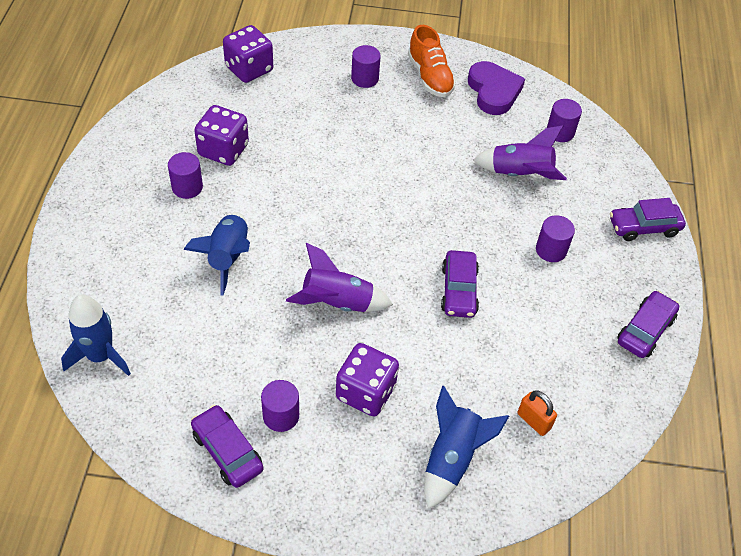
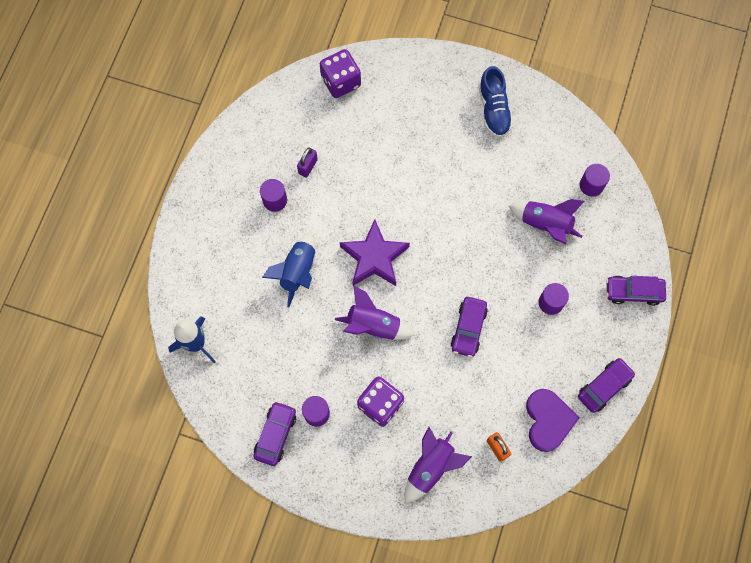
camera: 15 degrees right, 20 degrees up
(223, 150) = (308, 166): purple dice -> purple padlock
(227, 451) = (275, 434): purple car -> purple car turned 45 degrees clockwise
(323, 230) = (374, 257): none -> purple star
(365, 78) = (437, 105): purple cylinder -> none
(430, 77) = (493, 110): orange shoe -> blue shoe
(452, 458) = (431, 467): blue rocket -> purple rocket
(493, 91) = (545, 133): purple heart -> purple heart (548, 420)

